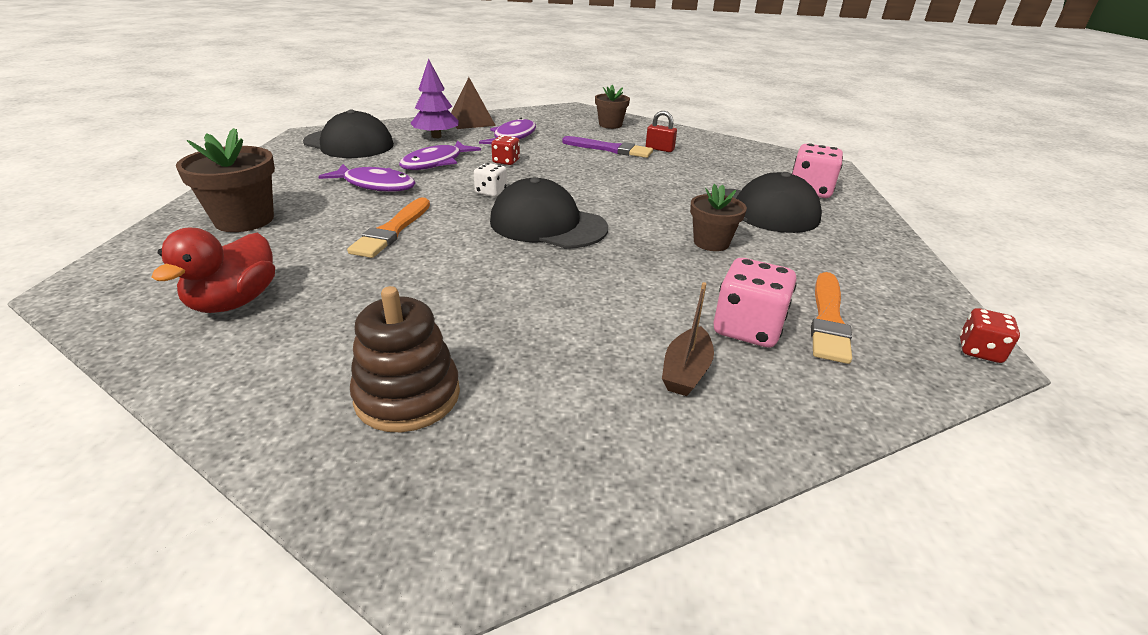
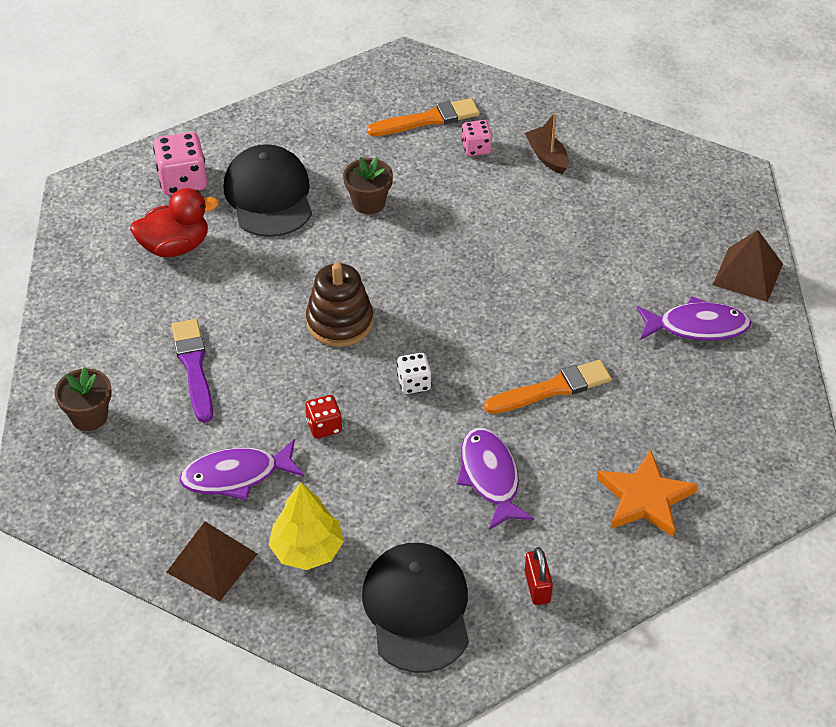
camera: 125 degrees left, 15 degrees up
(235, 302) = (717, 384): red duck -> red duck (175, 246)
(244, 220) = (645, 498): brown flower pot -> orange star
(283, 417) = (747, 274): none -> brown pyramid
(407, 396) = (684, 243): brown stacking toy -> brown stacking toy (340, 322)
(436, 136) = (307, 549): purple tree -> yellow tree
(436, 163) = (388, 480): purple fish -> purple fish (697, 326)
(547, 224) = (438, 306): black cap -> none
(659, 149) = (151, 328): red padlock -> red padlock (537, 587)
(686, 371) = (547, 156): brown boat -> brown boat turned 105 degrees counterclockwise
(747, 328) = (476, 148): pink dice -> pink dice, size x0.59
(979, 351) = (400, 60): red dice -> none

